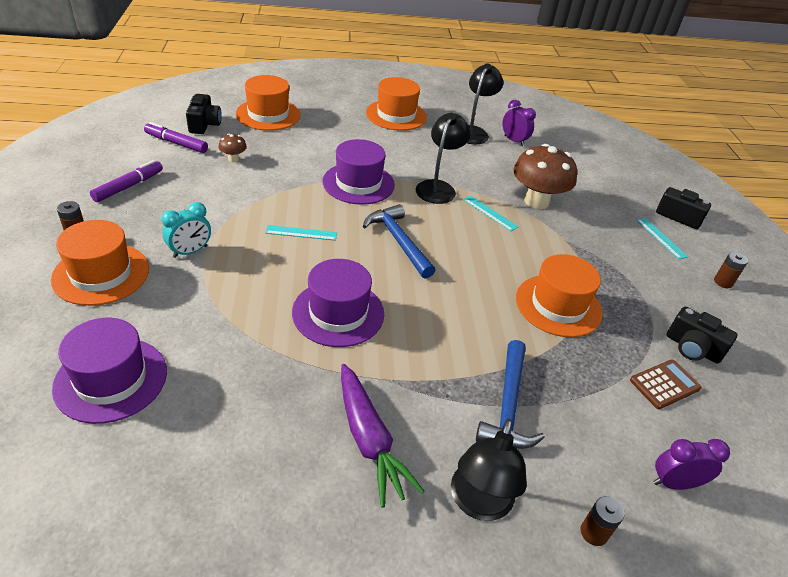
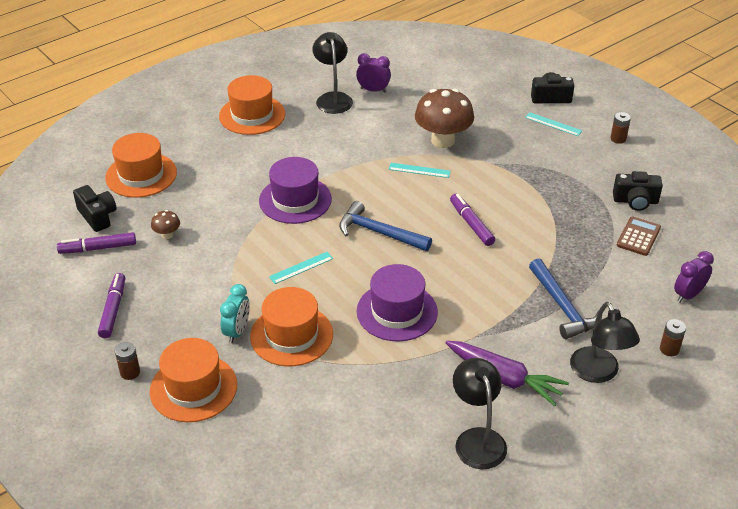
camera: 30 degrees left, 0 degrees up
(111, 379) = (302, 447): purple hat -> none
(438, 187) = (359, 169): black lamp -> black lamp (477, 439)
(491, 278) = (471, 224): none -> purple marker
(558, 305) = (532, 219): orange hat -> orange hat (291, 335)

